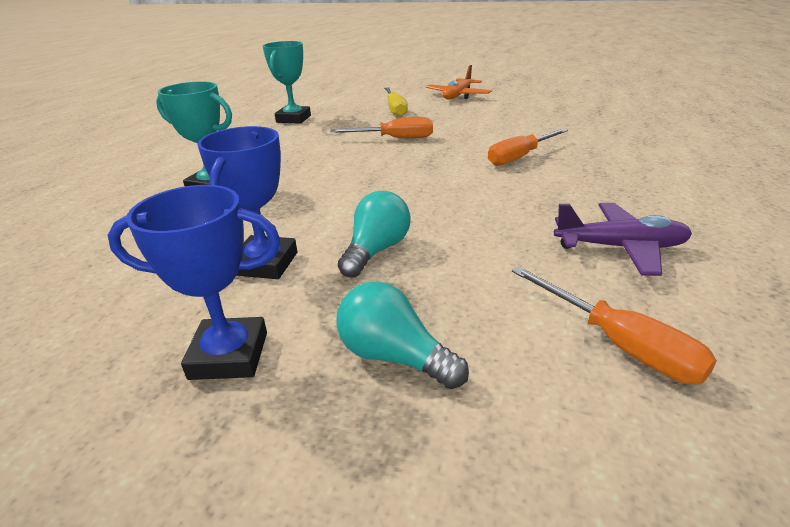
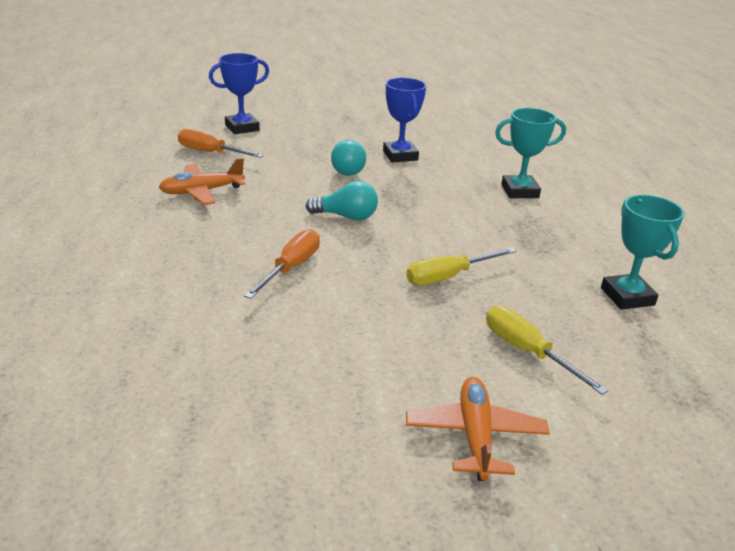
camera: 150 degrees right, 0 degrees up
(229, 355) = (366, 129): blue trophy -> blue trophy (242, 128)
(394, 356) = (302, 137): turquoise light bulb -> turquoise light bulb (346, 217)
(395, 138) = (448, 277): orange screwdriver -> yellow screwdriver
(620, 247) = (202, 192): purple plane -> orange plane

